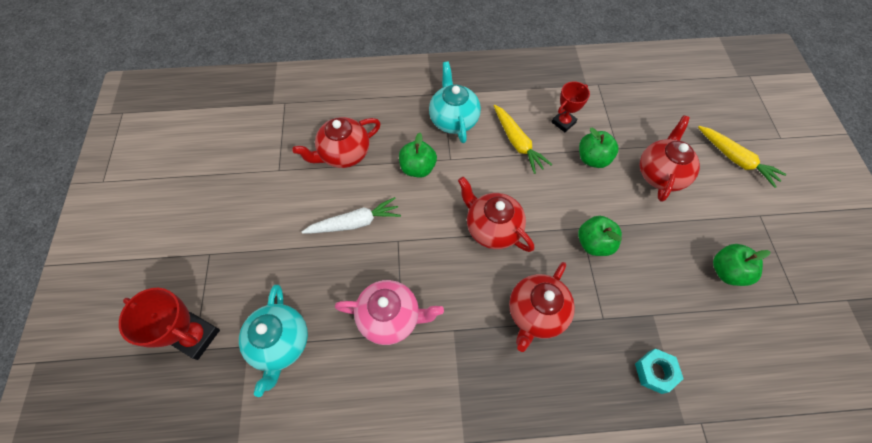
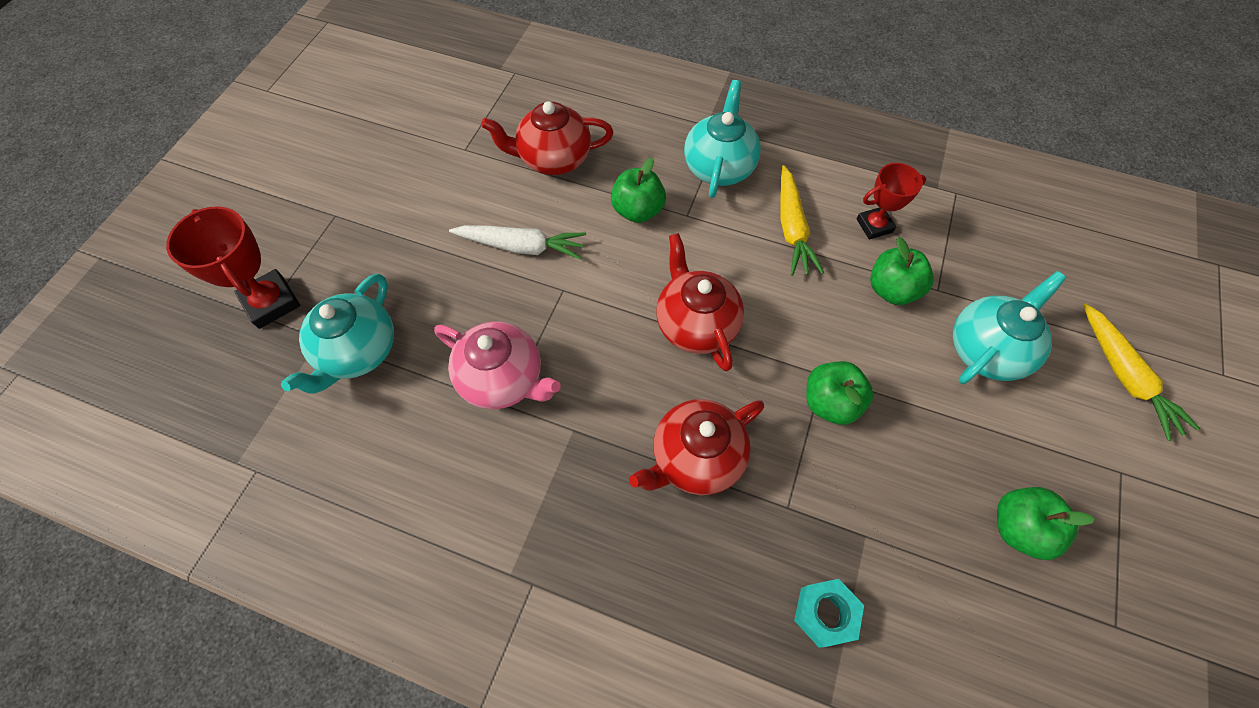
camera: 25 degrees right, 0 degrees up
(660, 174) = (986, 349): red teapot -> turquoise teapot

